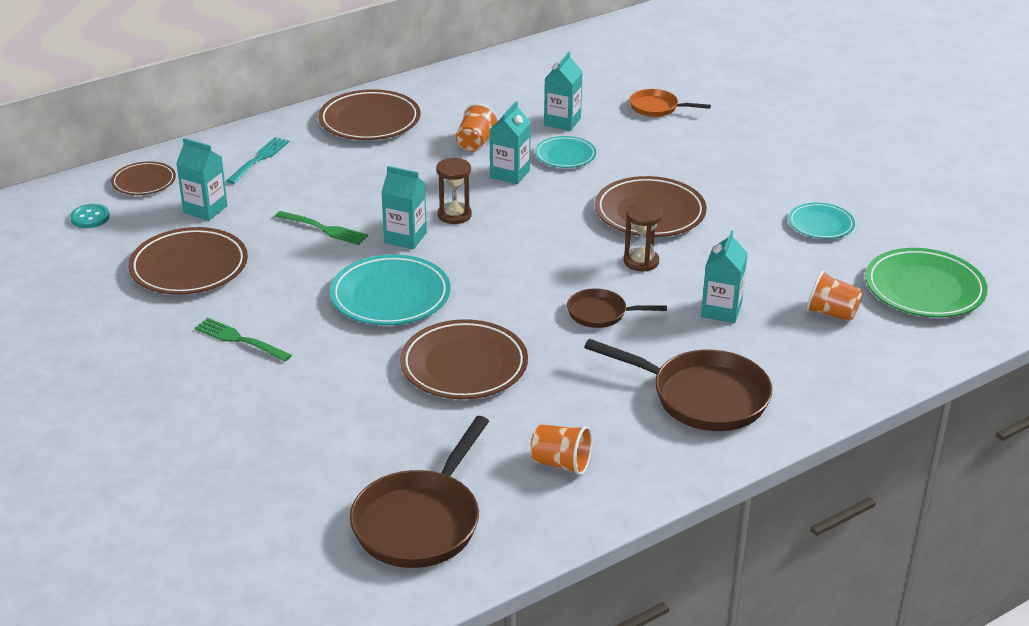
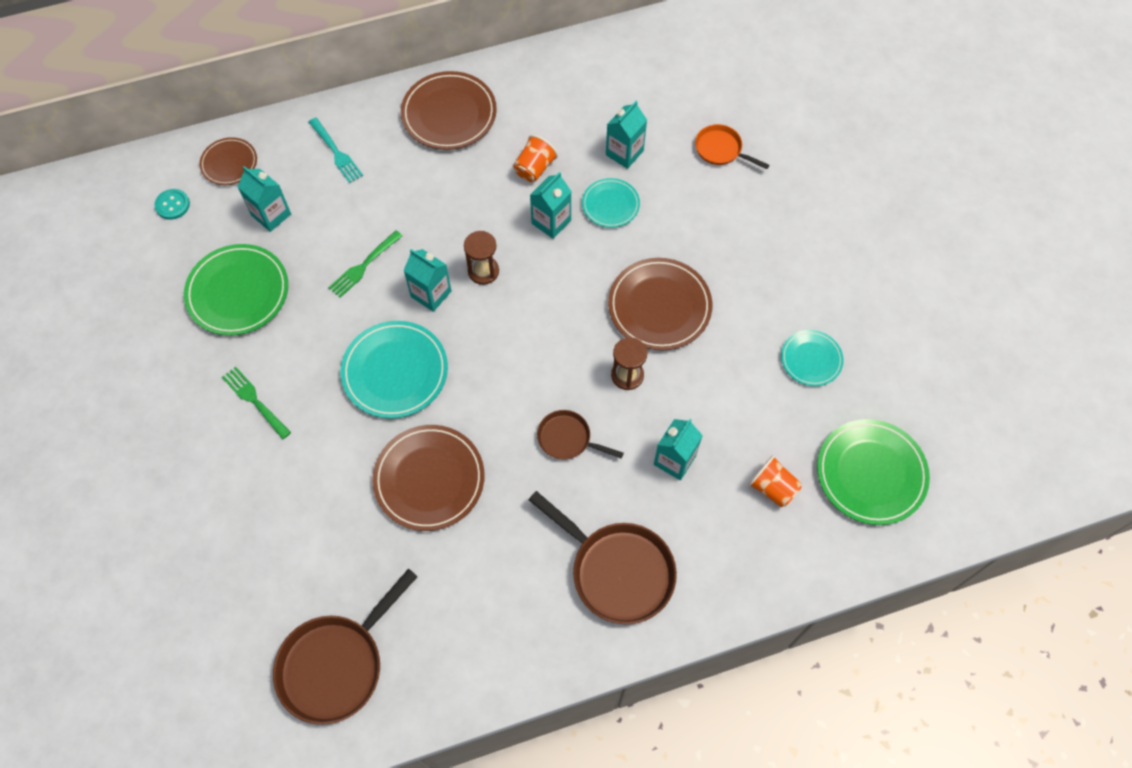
camera: 15 degrees right, 30 degrees up
(189, 267) = (238, 292): brown plate -> green plate
(259, 159) = (336, 152): turquoise fork -> turquoise fork turned 105 degrees clockwise
(323, 229) = (364, 265): green fork -> green fork turned 90 degrees clockwise
(561, 463) = (470, 624): orange cup -> none

